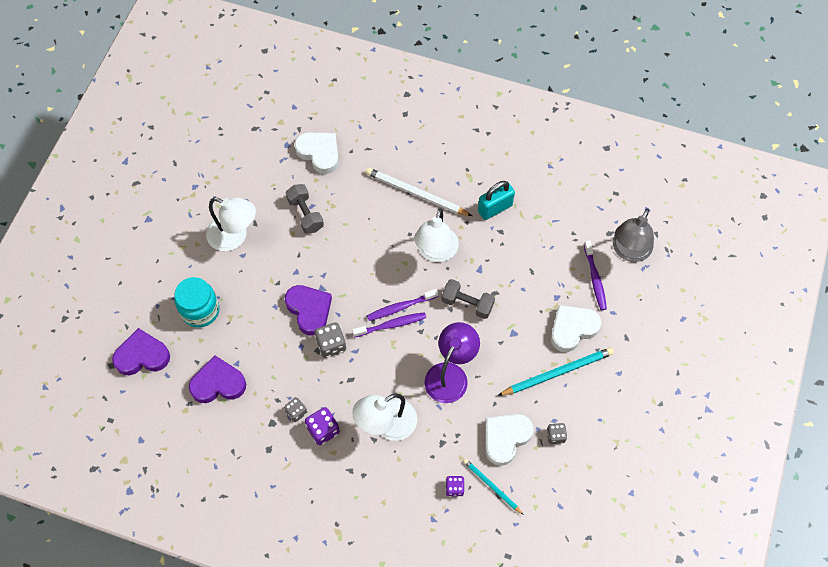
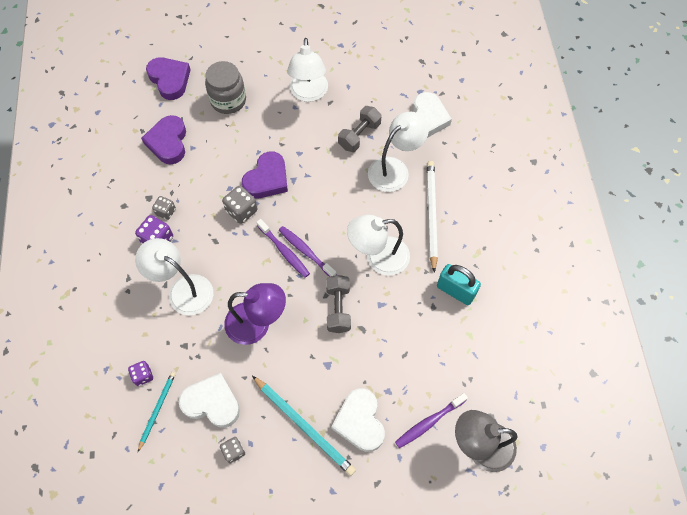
camera: 65 degrees right, 0 degrees up
(200, 310) = (228, 100): turquoise jar -> grey jar
(218, 383) = (168, 142): purple heart -> purple heart turned 150 degrees counterclockwise
(356, 201) = (394, 169): none -> white lamp
(572, 329) = (360, 422): white heart -> white heart turned 135 degrees counterclockwise

